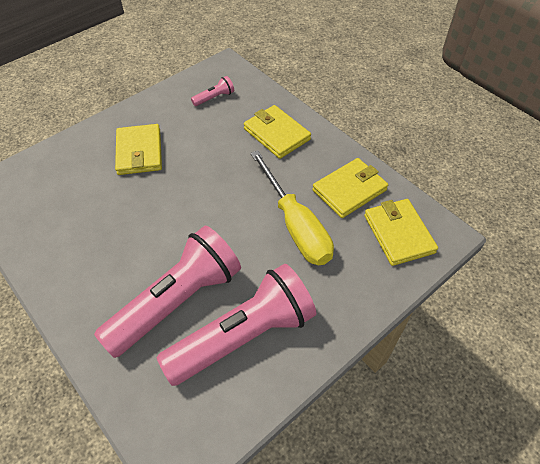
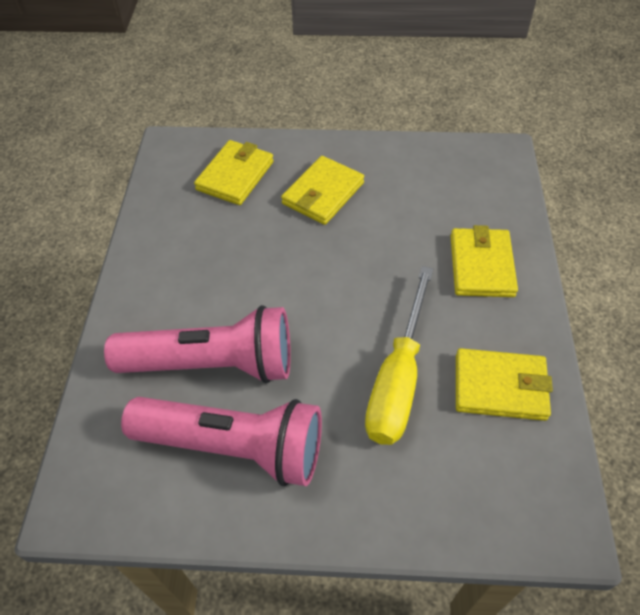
camera: 45 degrees right, 0 degrees up
(214, 98) = (454, 182): pink flashlight -> none
(398, 234) = (506, 482): yellow wallet -> yellow wallet (235, 176)

